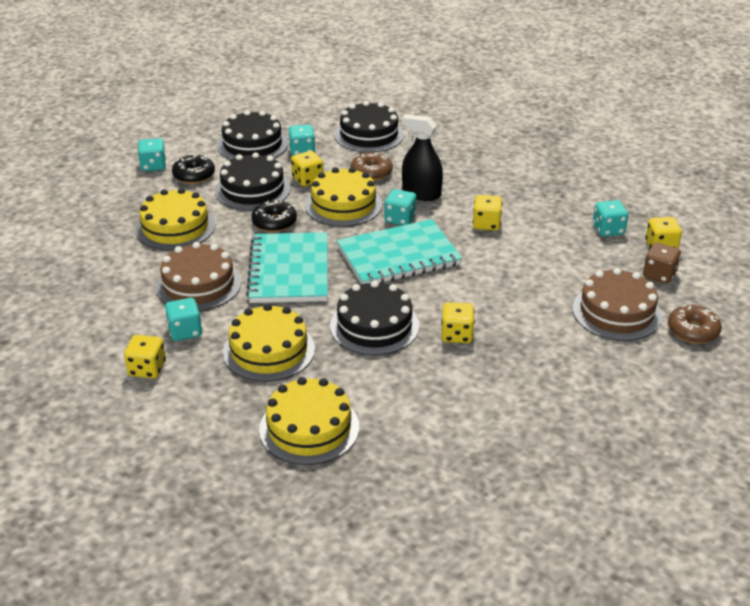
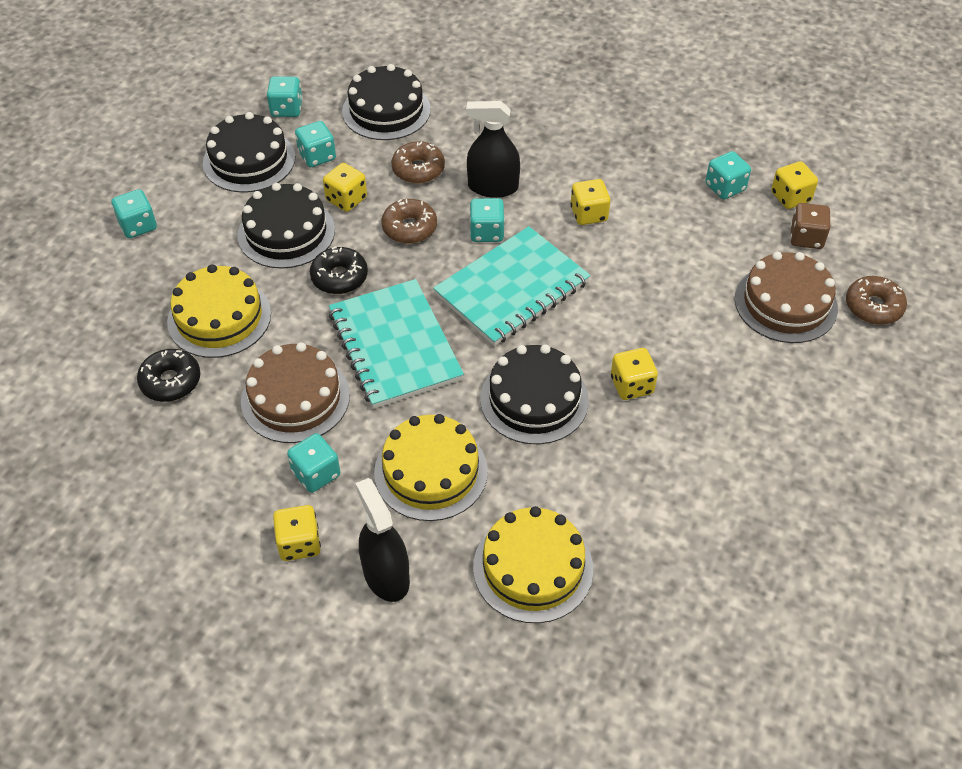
camera: 20 degrees left, 15 degrees up
(194, 175) = (199, 228): black donut -> black donut (170, 381)
(197, 404) = (386, 575): none -> black spray bottle
(297, 121) = (286, 109): none -> turquoise dice
(343, 205) = (409, 228): yellow cake -> brown donut

